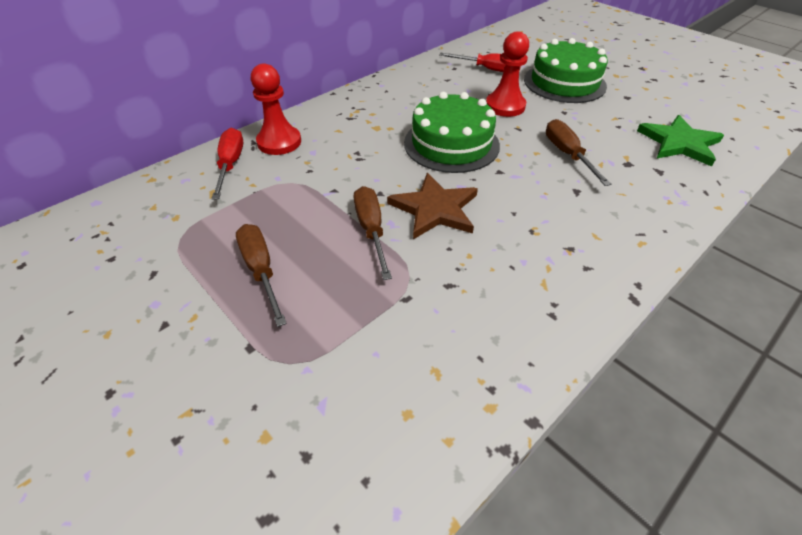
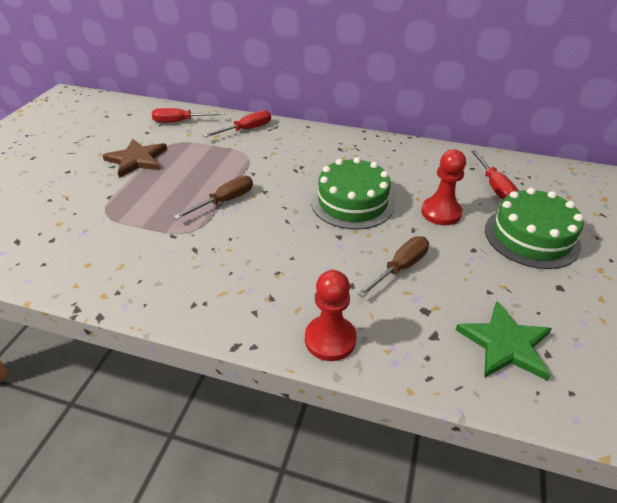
camera: 60 degrees right, 5 degrees down
(129, 215) = (180, 121): none -> red screwdriver
(261, 270) = (165, 177): brown screwdriver -> none
(279, 142) = (284, 135): red pawn -> red pawn (330, 339)
(435, 209) = (266, 219): brown star -> brown star (137, 160)

